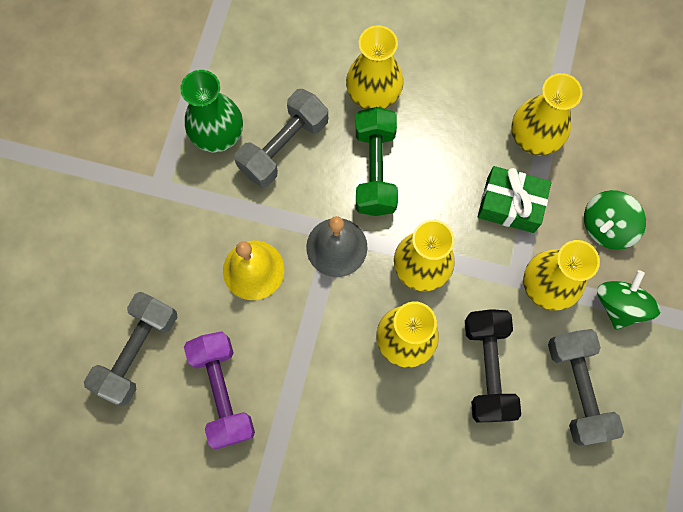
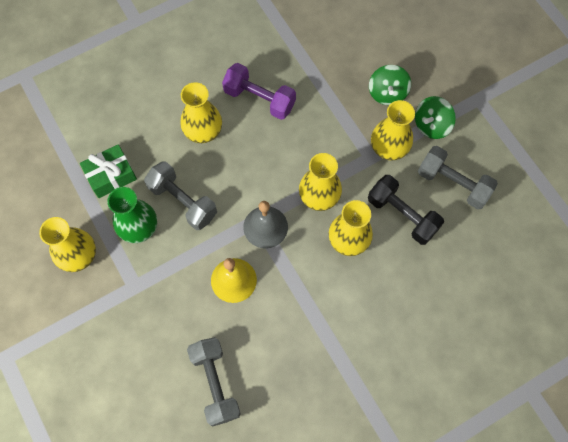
camera: 45 degrees left, 5 degrees down
(223, 391) = (283, 358): purple dumbbell -> purple dumbbell (259, 99)
(284, 146) = (183, 201): grey dumbbell -> grey dumbbell turned 45 degrees counterclockwise
(375, 170) = (244, 169): green dumbbell -> none
(510, 204) = (331, 124): green gift -> green gift (111, 175)
(534, 137) = (308, 80): yellow vase -> yellow vase (78, 255)
(619, 305) = (431, 125): green spinning top -> green spinning top turned 105 degrees counterclockwise

